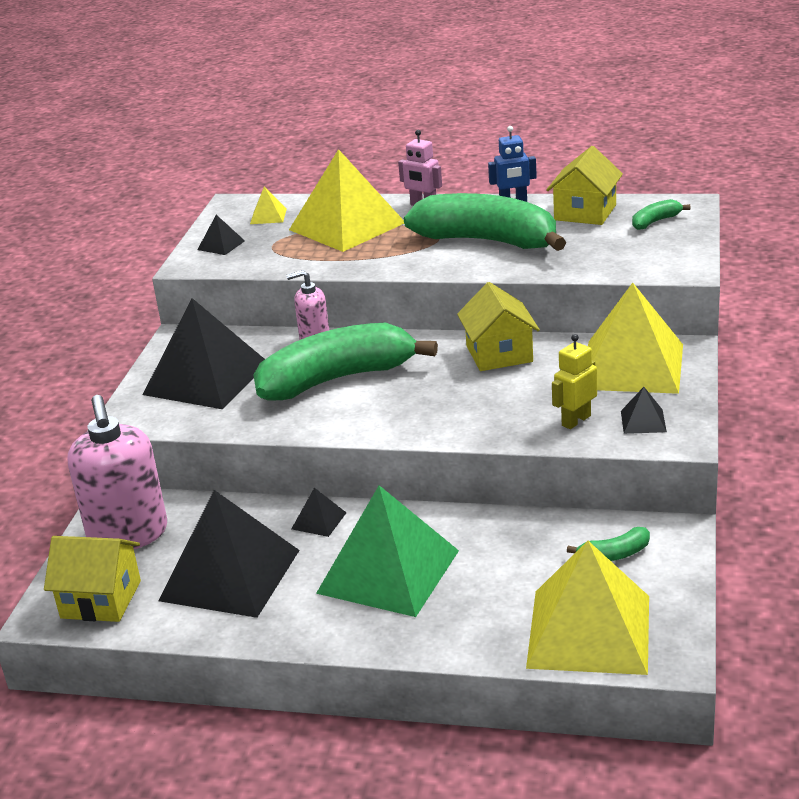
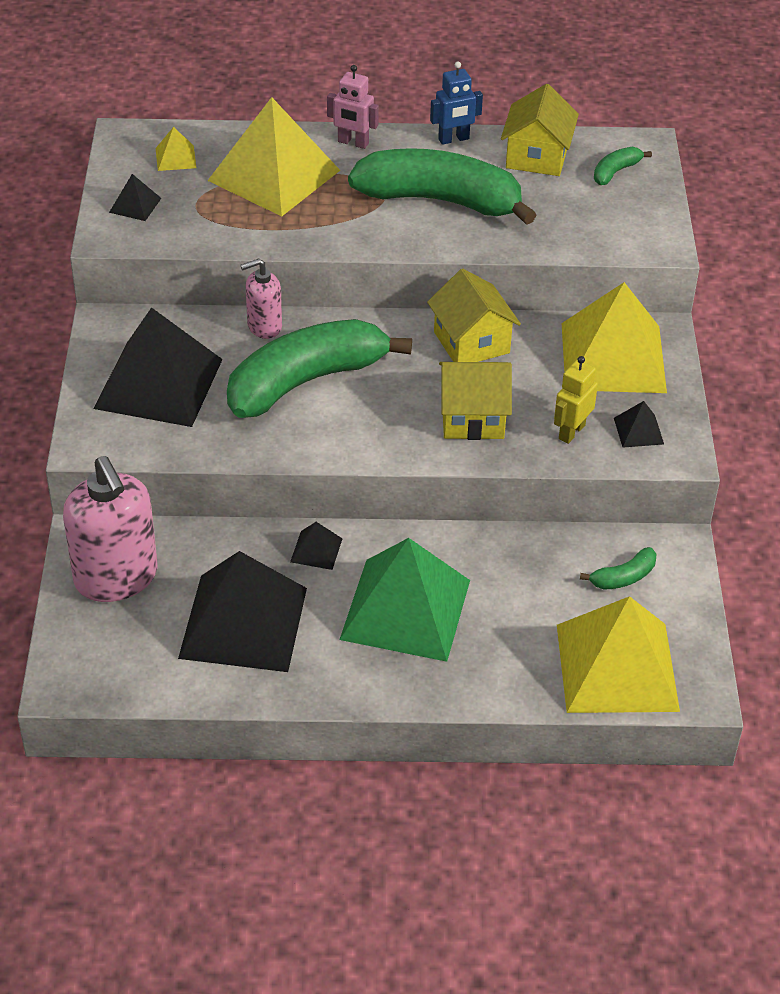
camera: 15 degrees left, 15 degrees up
(101, 599) = (116, 660): yellow house -> yellow house (472, 418)

